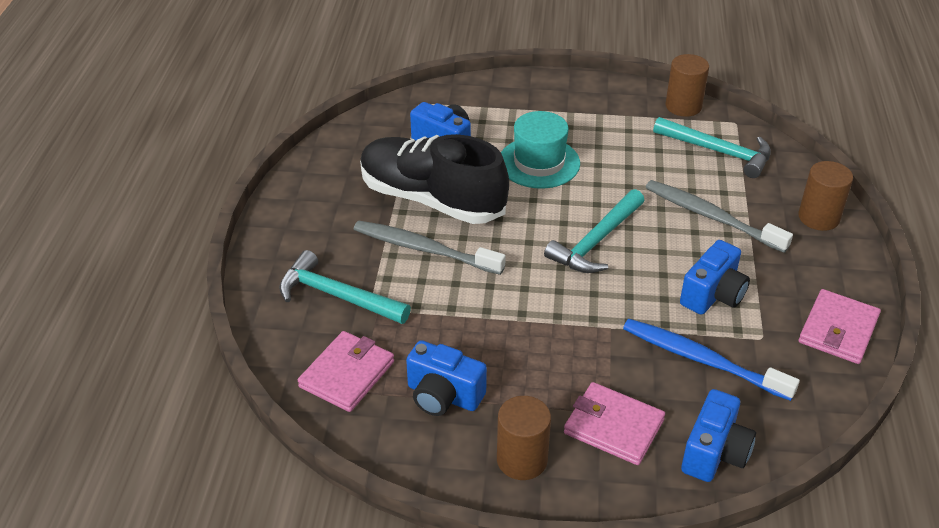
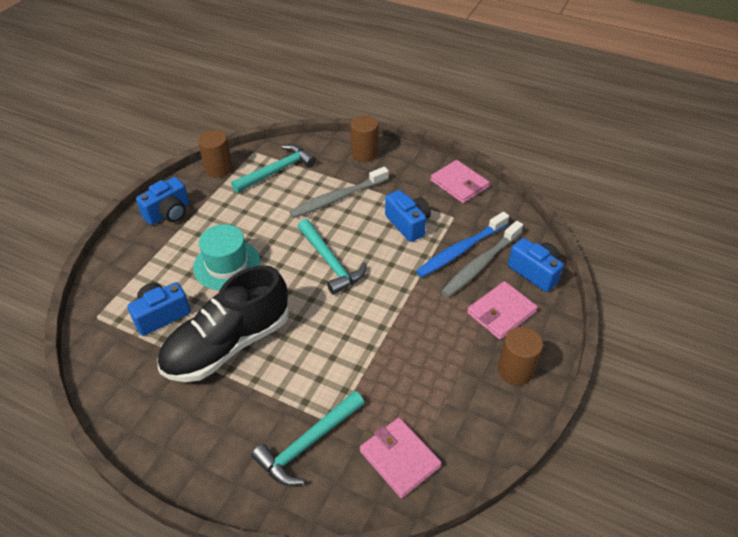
camera: 70 degrees left, 5 degrees up
(424, 249) = (284, 366): grey toothbrush -> grey toothbrush (480, 264)
(443, 396) = (444, 399): blue camera -> blue camera (168, 213)

